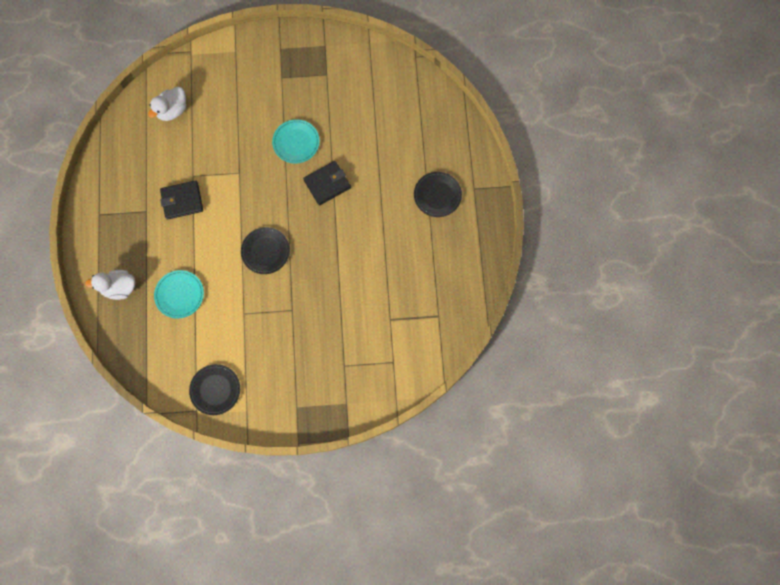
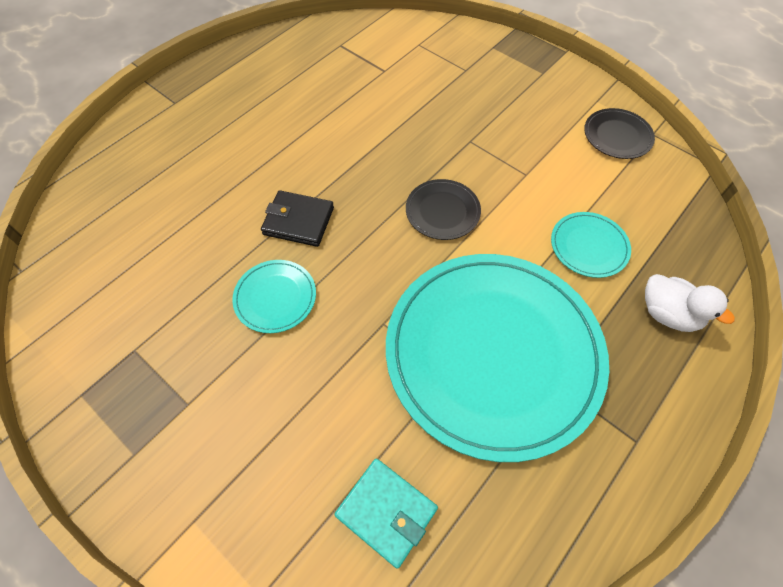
camera: 135 degrees left, 15 degrees down
(172, 110) = (386, 512): white duck -> turquoise wallet
(182, 201) = (493, 353): black wallet -> turquoise plate
(437, 195) = (211, 123): black plate -> none

